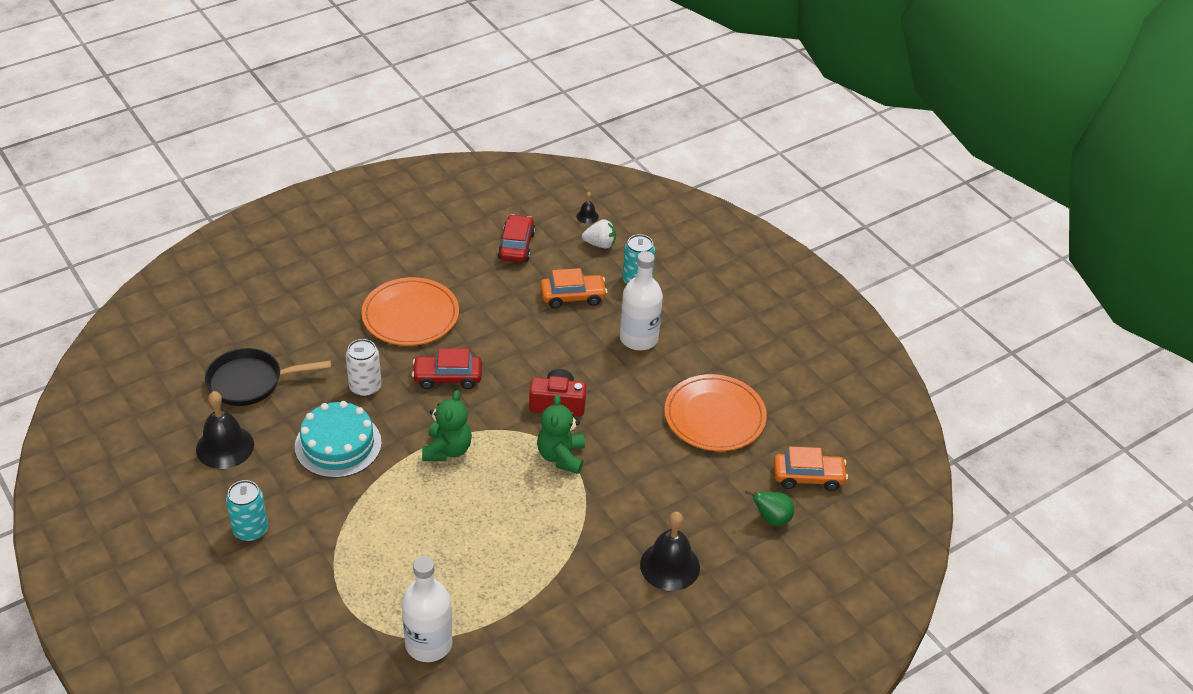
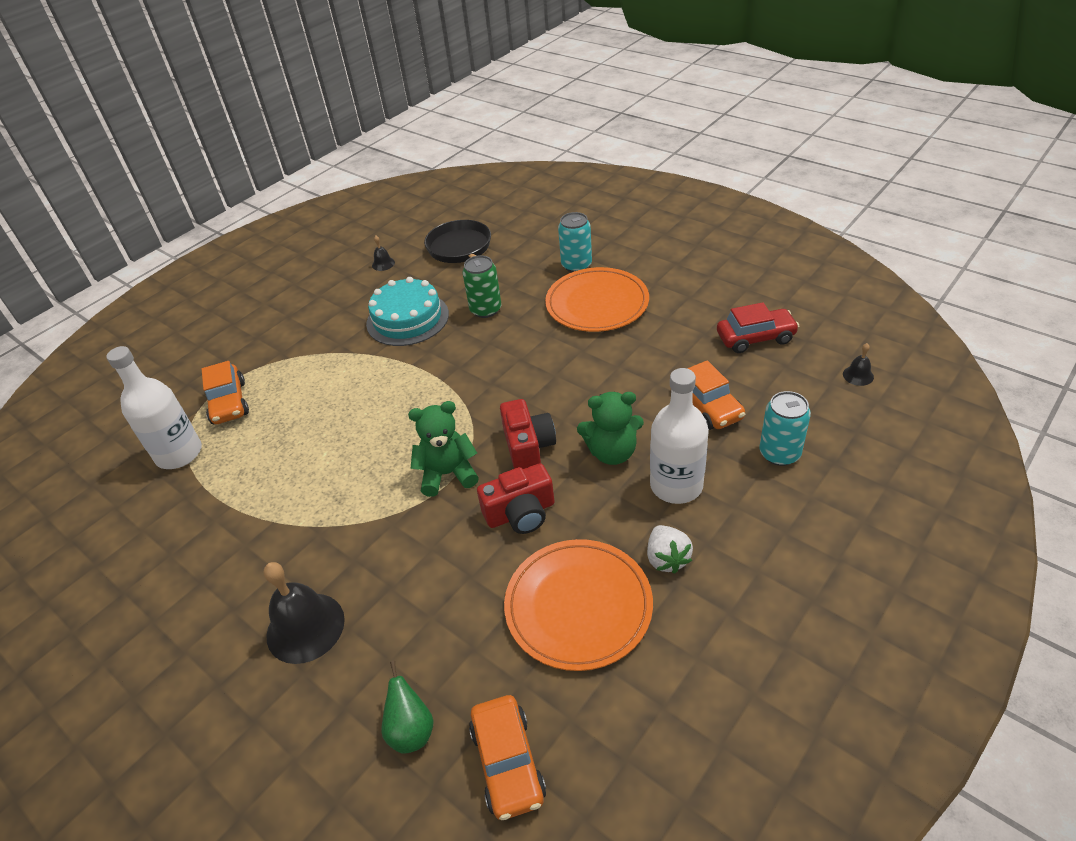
camera: 80 degrees right, 0 degrees up
(225, 447) = (383, 264): black bell -> black bell, size x0.46
(250, 530) = (296, 307): turquoise can -> turquoise can (576, 265)
(365, 387) = (485, 310): white can -> green can
(376, 600) = (229, 403): none -> orange car
(447, 378) = (524, 354): red car -> none
(447, 450) = (426, 386): green teddy bear -> green teddy bear (612, 452)
(600, 244) = (817, 401): white strawberry -> white strawberry (667, 559)
(622, 424) = (520, 513): none -> red camera

